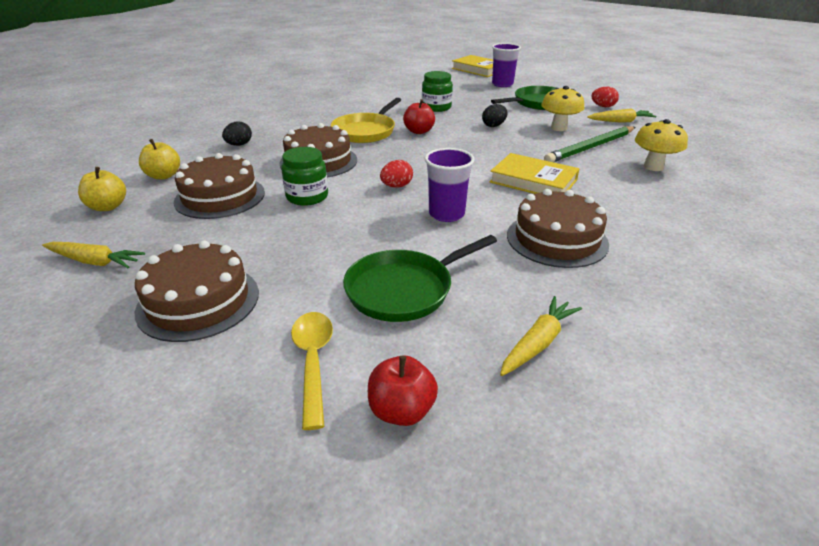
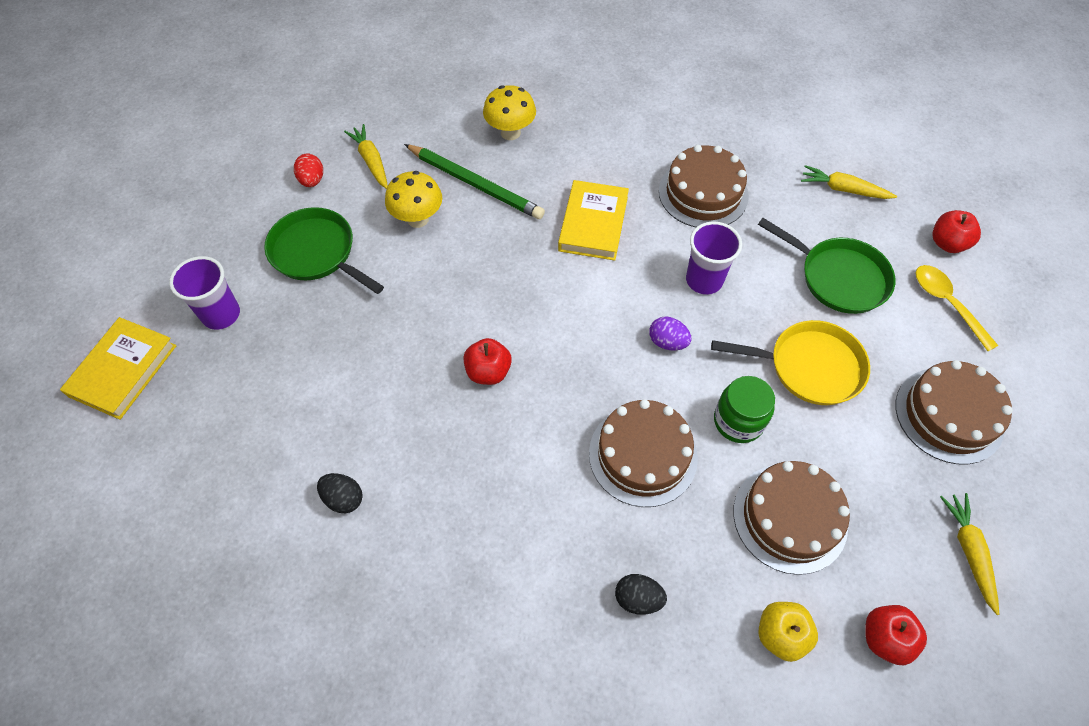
camera: 110 degrees left, 25 degrees up
(108, 207) = (885, 638): yellow apple -> red apple
(313, 362) = (947, 304): yellow spoon -> yellow spoon turned 90 degrees clockwise
(365, 131) = (515, 440): yellow pan -> yellow pan (809, 367)
(396, 186) = (667, 342): red egg -> purple egg
(436, 107) = (375, 379): green jar -> none
(494, 126) = (433, 289): black egg -> black egg (343, 498)

